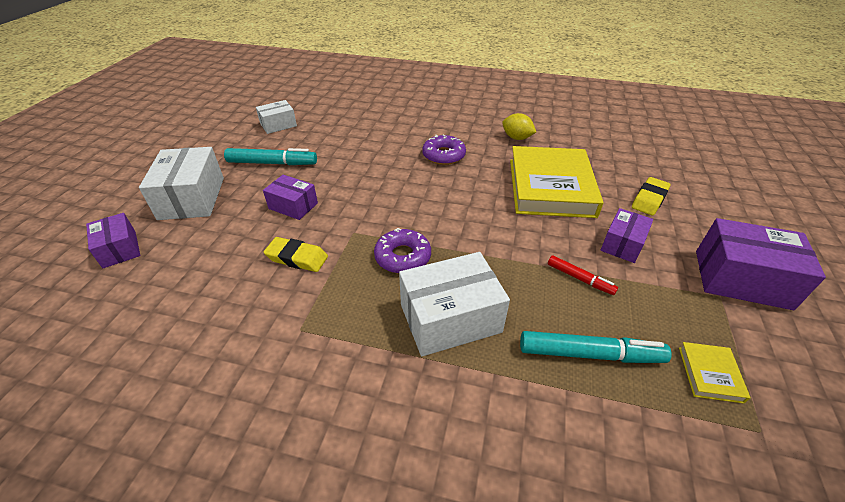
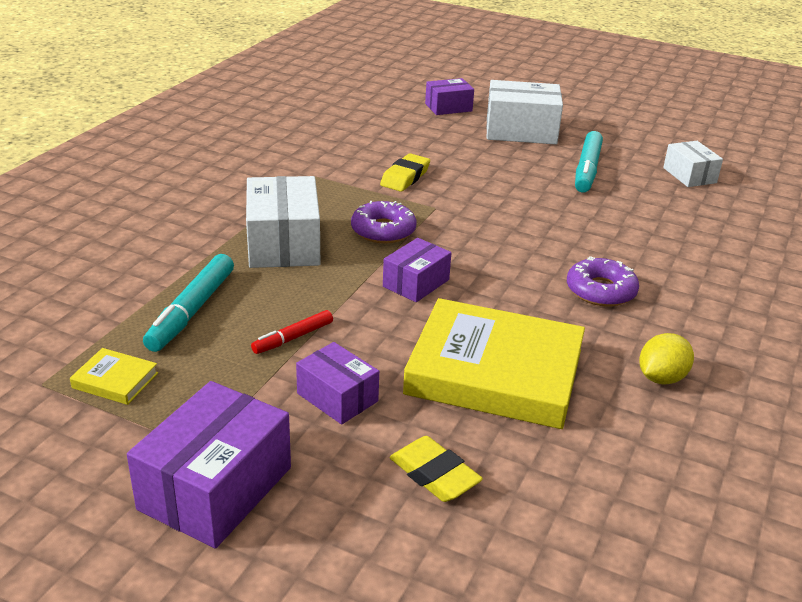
camera: 100 degrees right, 10 degrees down
(293, 206) = (494, 178): purple box -> purple box (416, 283)

